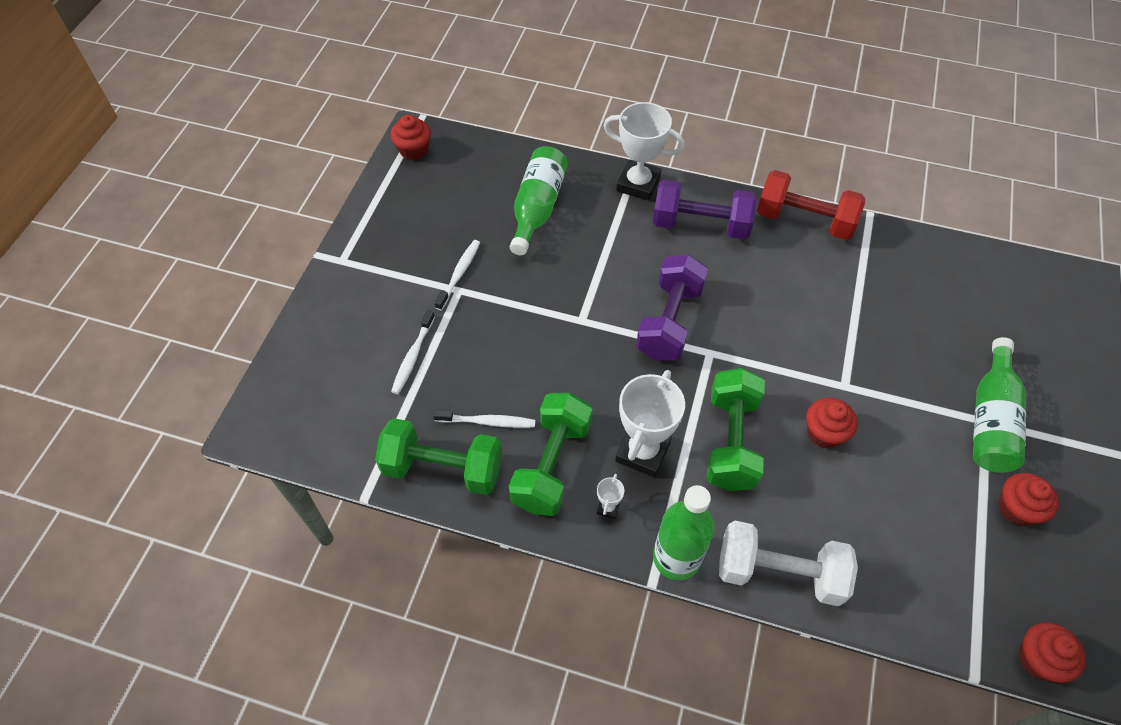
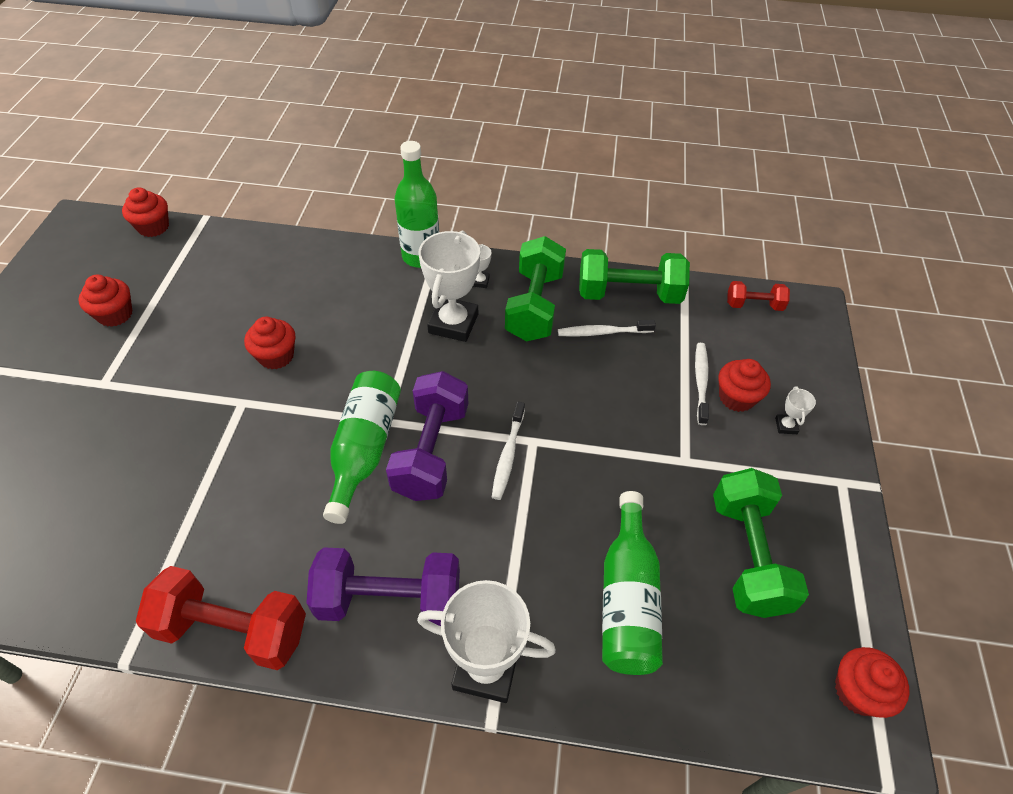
camera: 170 degrees right, 5 degrees down
(313, 437) = (754, 305): none -> red dumbbell
(358, 308) = (786, 426): none -> white trophy
(387, 338) = (736, 397): none -> red cupcake
(459, 274) = (693, 481): white toothbrush -> white toothbrush (508, 455)
(731, 441) = (369, 340): green dumbbell -> green dumbbell (747, 555)
(779, 572) = (339, 255): white dumbbell -> none
(990, 419) = (97, 385): green bottle -> green bottle (364, 449)

